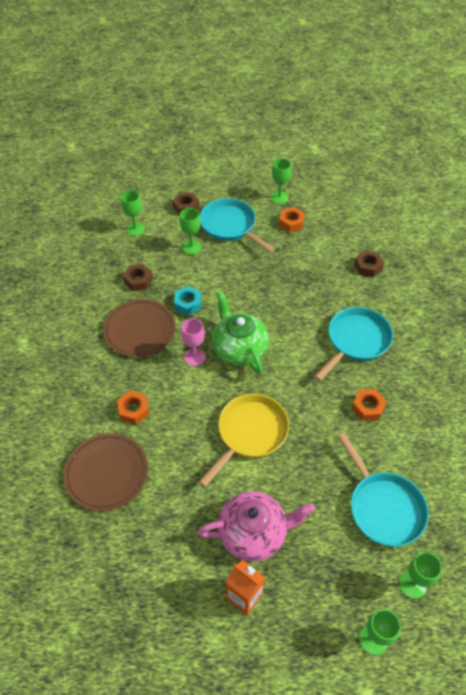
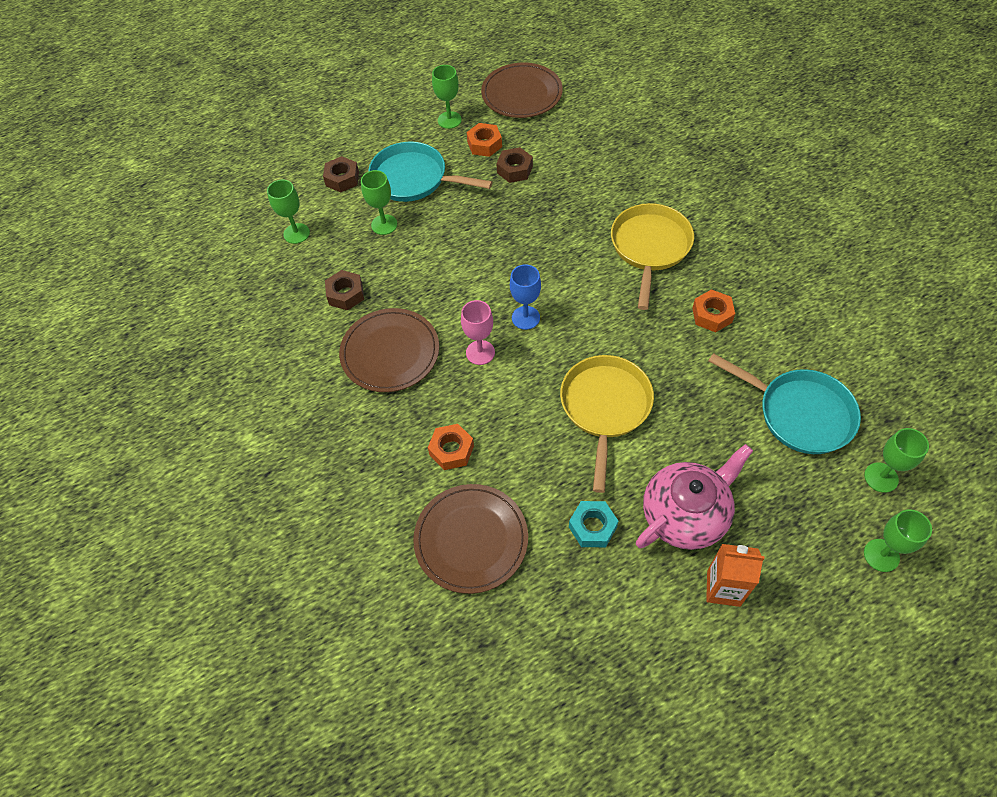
camera: 25 degrees left, 5 degrees up
(188, 304) = (427, 294): turquoise nut -> turquoise nut (592, 527)
(239, 348) = (525, 318): green teapot -> blue goblet
(339, 199) = (521, 94): none -> brown plate
(356, 341) = (650, 248): turquoise pan -> yellow pan
(368, 267) = (606, 158): brown nut -> brown nut (514, 169)

